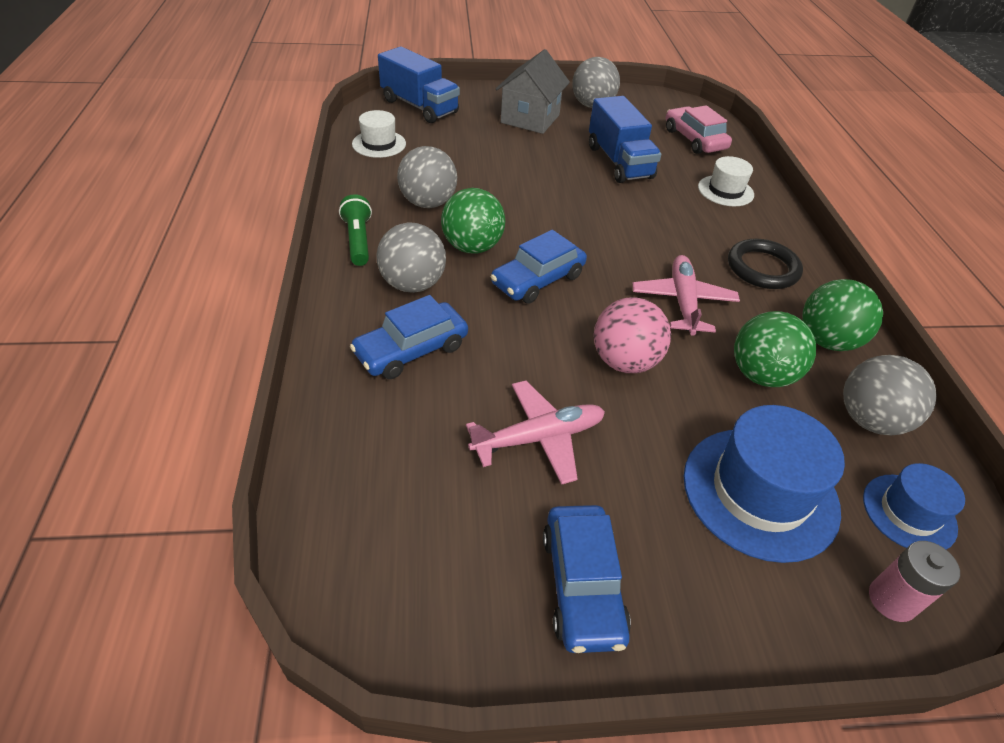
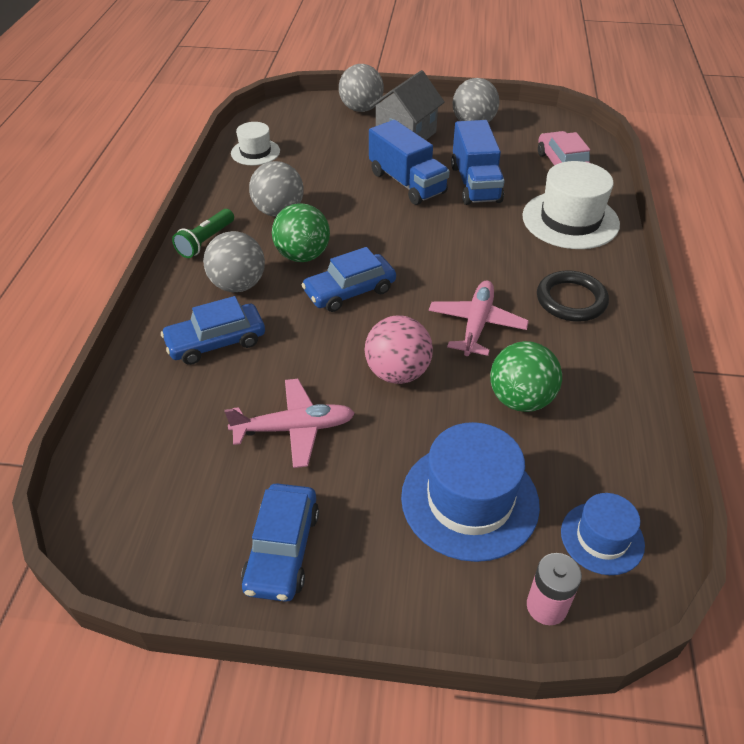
camera: 15 degrees right, 0 degrees up
(358, 240) = (205, 241): green flashlight -> green flashlight turned 150 degrees counterclockwise
(419, 106) = (305, 117): blue truck -> blue truck (407, 183)
(725, 191) = (570, 220): white hat -> white hat, size x1.74
(827, 341) = (602, 375): green ball -> none
(869, 420) = (607, 453): grey ball -> grey ball (361, 109)

